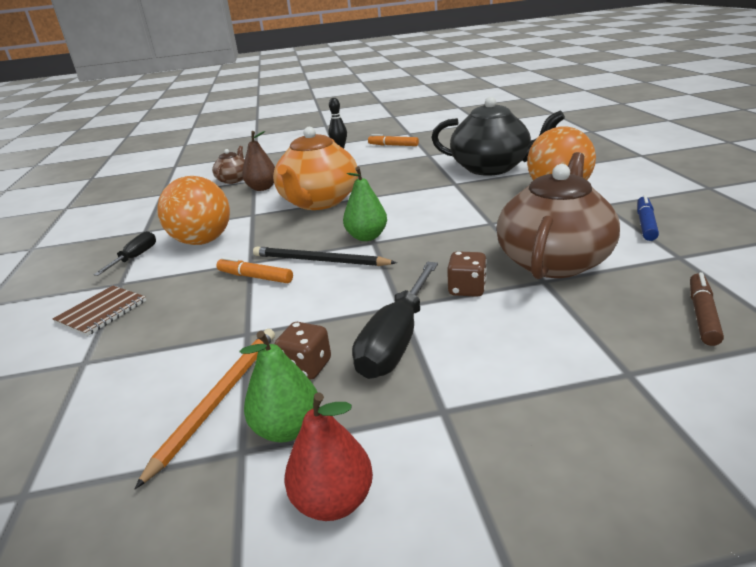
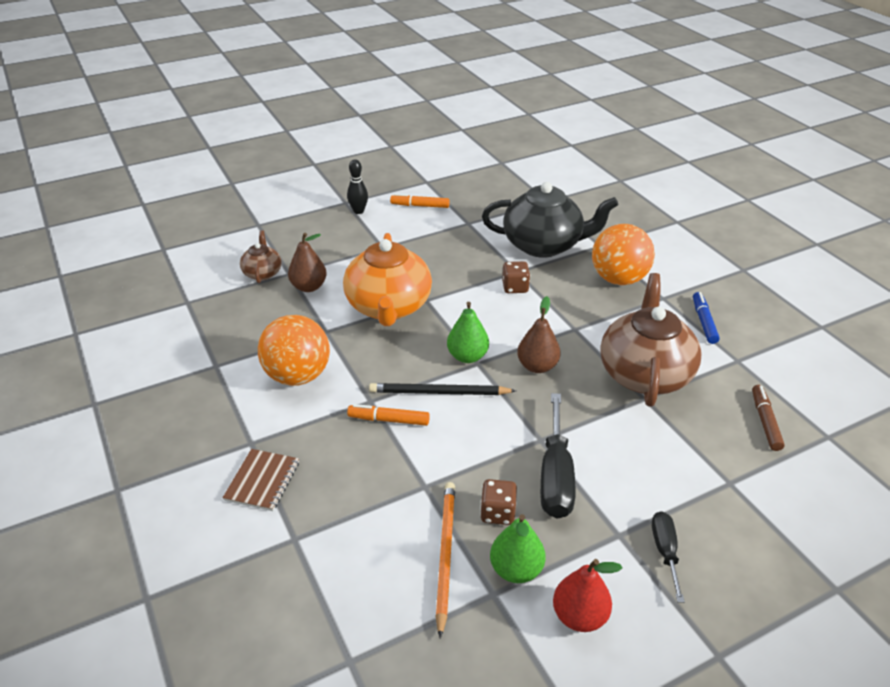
camera: 20 degrees left, 10 degrees up
(135, 257) = (238, 406): black screwdriver -> black screwdriver (665, 551)
(433, 248) = (537, 366): none -> brown pear
(467, 289) = (587, 414): brown dice -> brown dice (515, 287)

